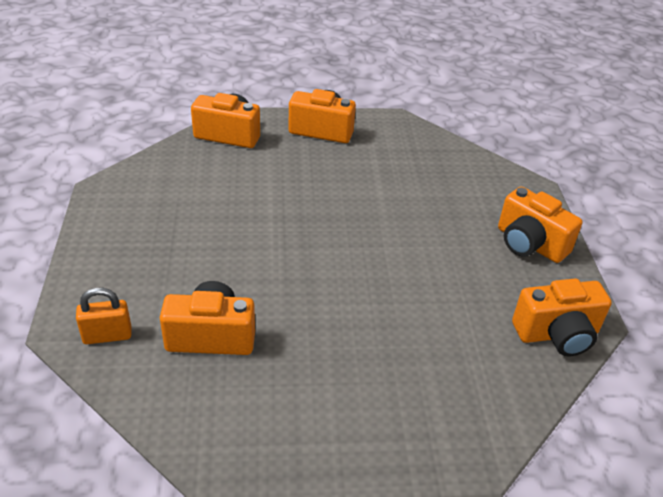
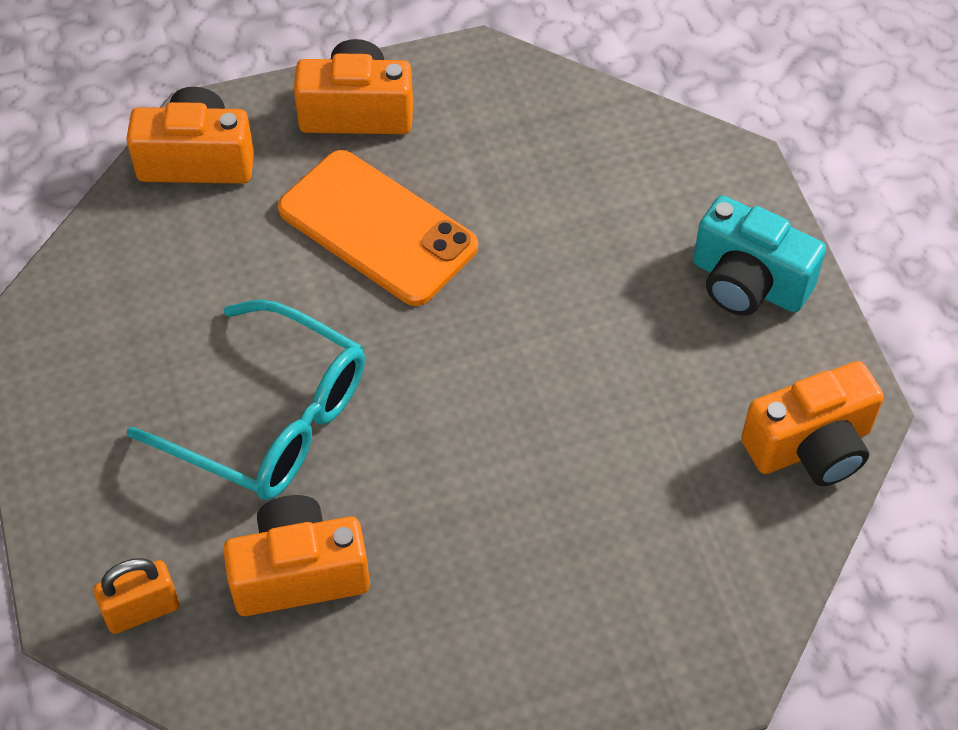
camera: 10 degrees left, 15 degrees up
(224, 255) = (270, 419): none -> turquoise glasses
(317, 180) = (377, 228): none -> orange phone
(529, 244) = (748, 283): orange camera -> turquoise camera

